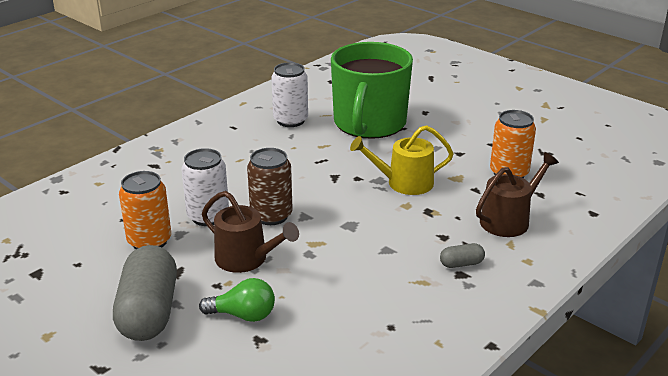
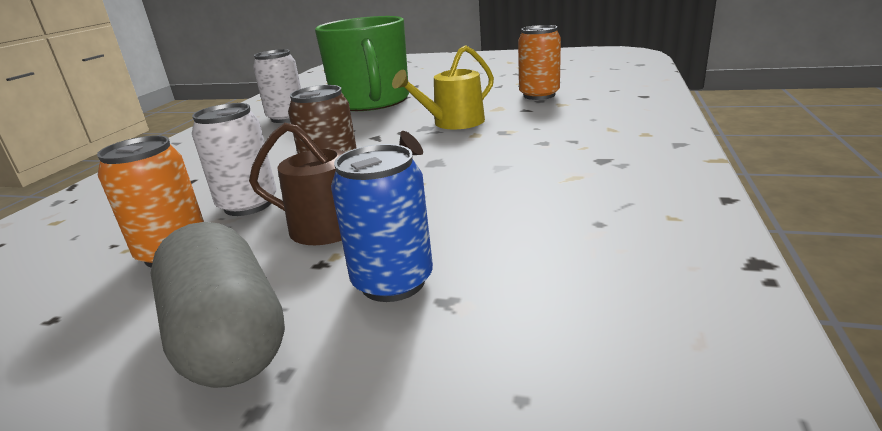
camera: 25 degrees left, 5 degrees down
(243, 315) = (393, 282): green light bulb -> blue can
(461, 264) = (590, 153): grey capsule -> none
(509, 220) = (584, 117): brown watering can -> none

